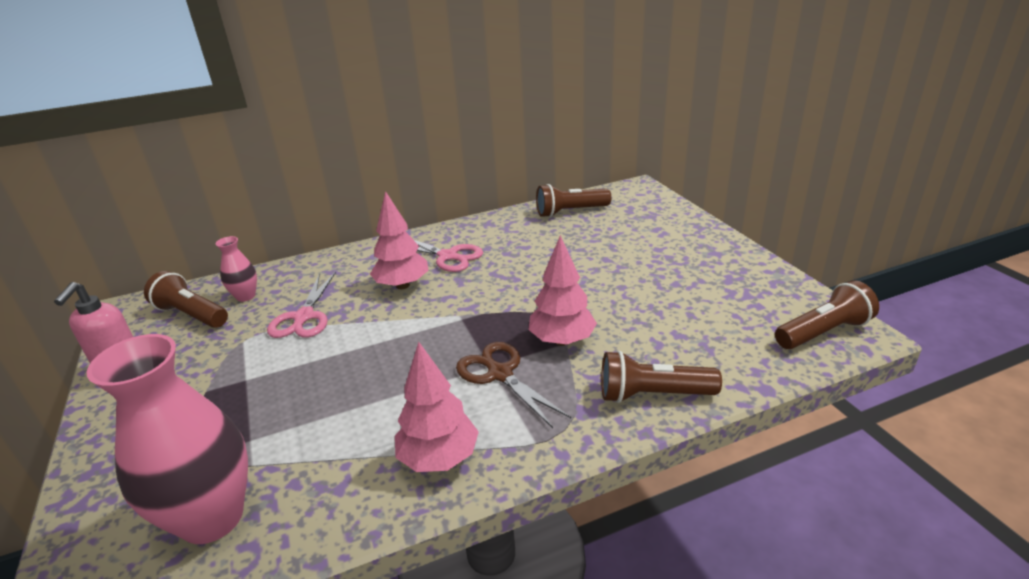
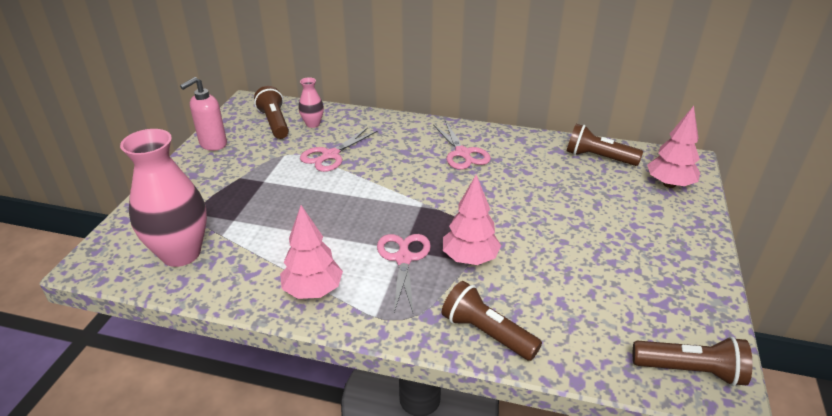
camera: 35 degrees right, 5 degrees up
(402, 285) = (409, 161): pink tree -> pink tree (669, 184)
(500, 374) = (403, 259): brown scissors -> pink scissors

